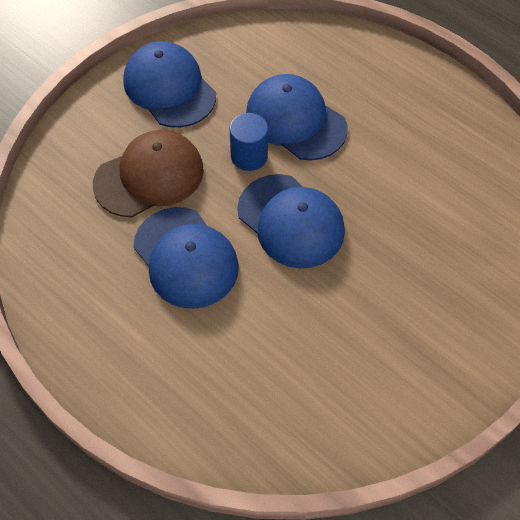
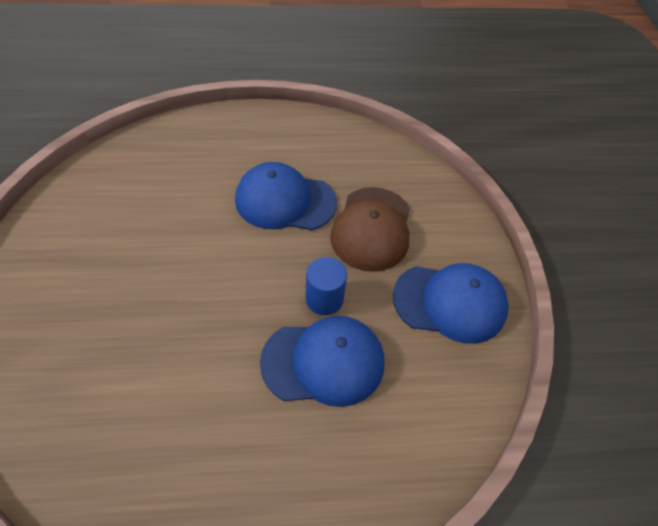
camera: 130 degrees right, 5 degrees down
(291, 221) = (240, 275): blue cap -> none

